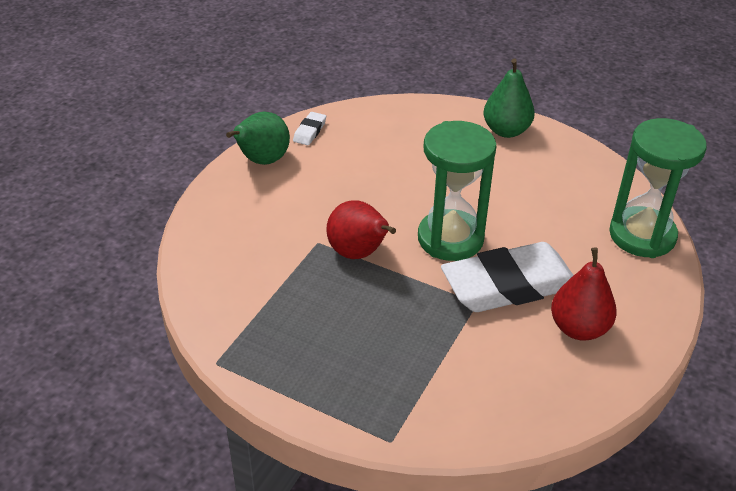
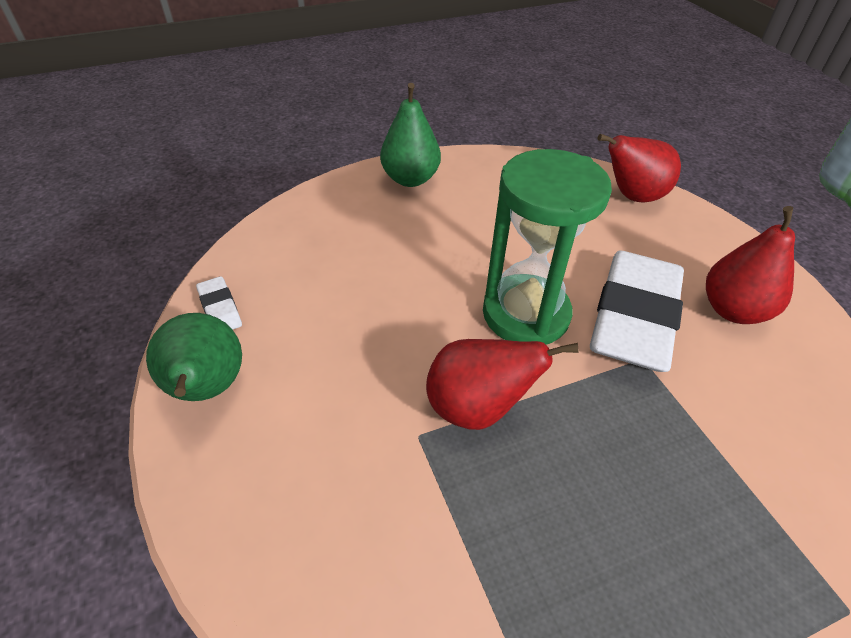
camera: 50 degrees left, 5 degrees up
(642, 235) = (632, 197): green hourglass -> red pear

